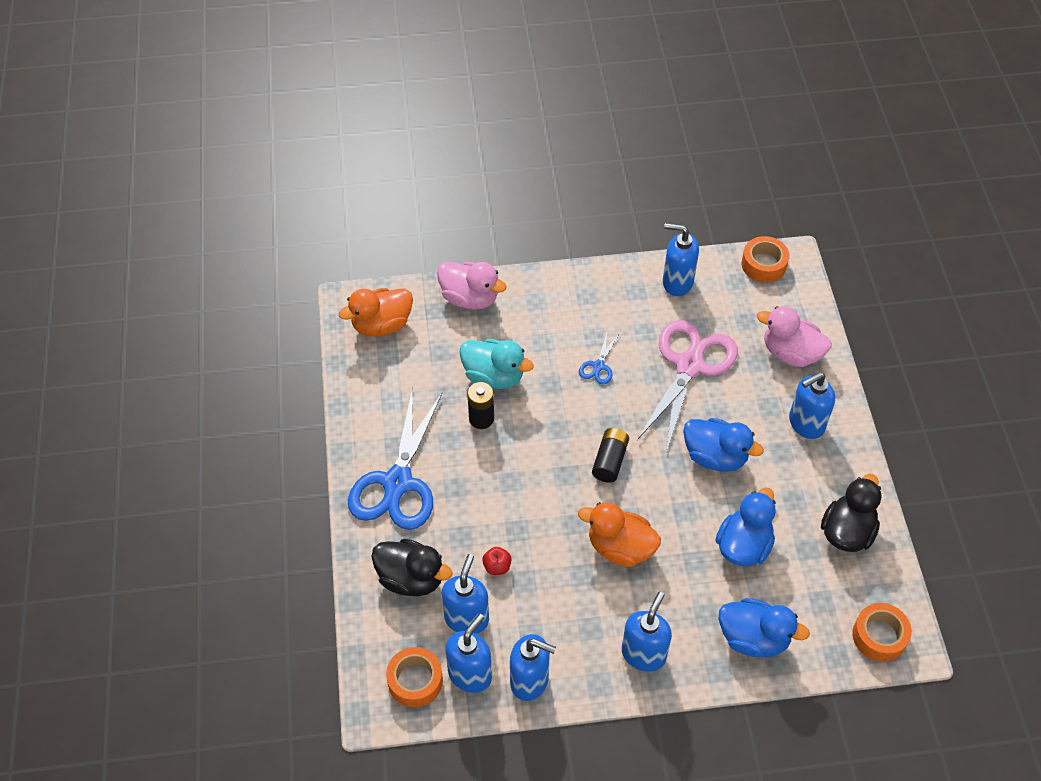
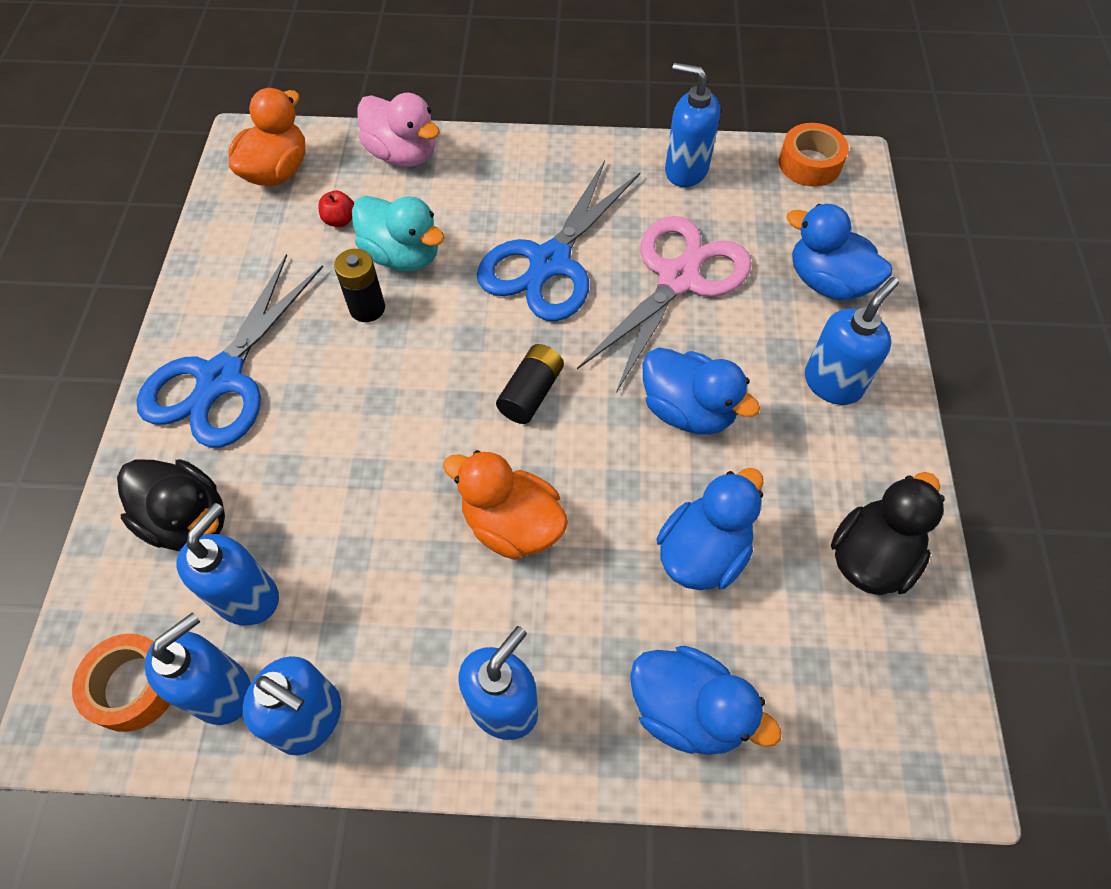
camera: 10 degrees right, 5 degrees up
(382, 325) = (277, 171): orange duck -> orange duck turned 135 degrees clockwise
(497, 566) = (320, 523): red apple -> red apple (340, 220)
(598, 366) = (550, 262): blue scissors -> blue scissors, size x2.37
(791, 353) = (827, 282): pink duck -> blue duck
(806, 424) = (833, 383): blue soap dispenser -> blue soap dispenser turned 150 degrees clockwise
(879, 636) = (900, 744): orange tape -> none

